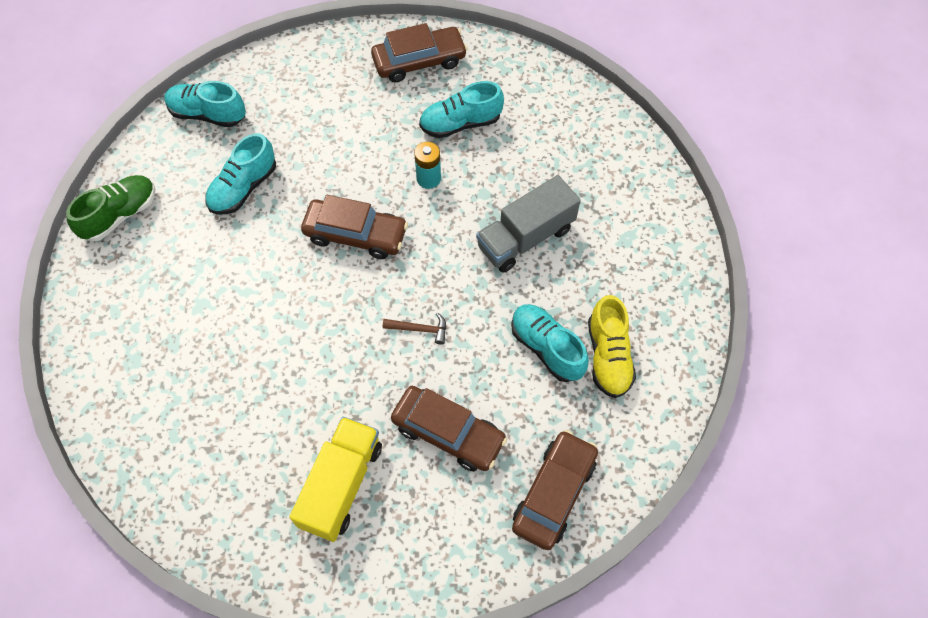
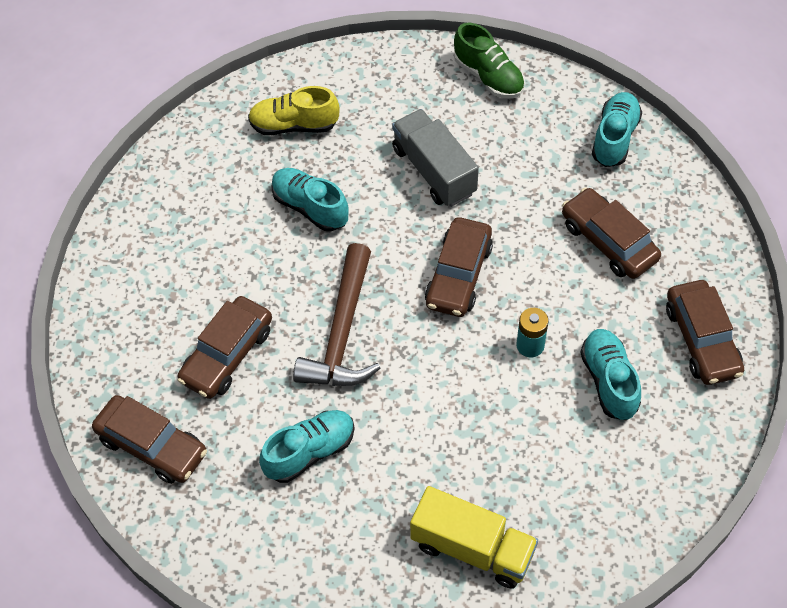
camera: 95 degrees right, 5 degrees down
(243, 188) = (519, 174): turquoise shoe -> turquoise shoe (310, 207)
(321, 121) = (609, 241): none -> brown car
(341, 485) = (189, 265): yellow truck -> yellow truck (472, 548)
(419, 329) = (342, 332): brown hammer -> brown hammer, size x2.41
(525, 238) = (448, 441): grey truck -> grey truck (434, 171)
(608, 356) = (294, 513): yellow shoe -> yellow shoe (294, 125)

